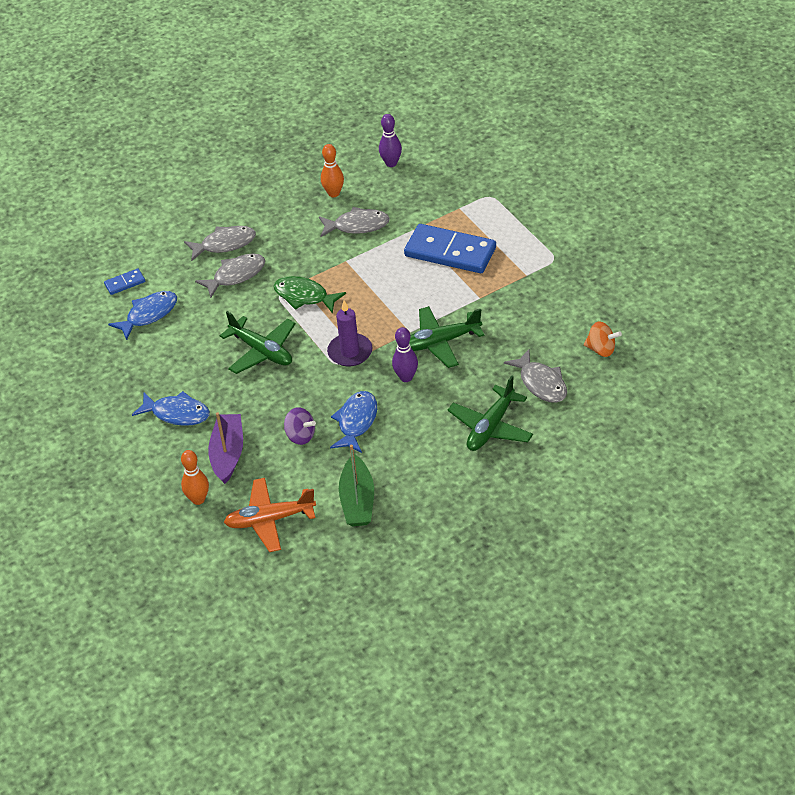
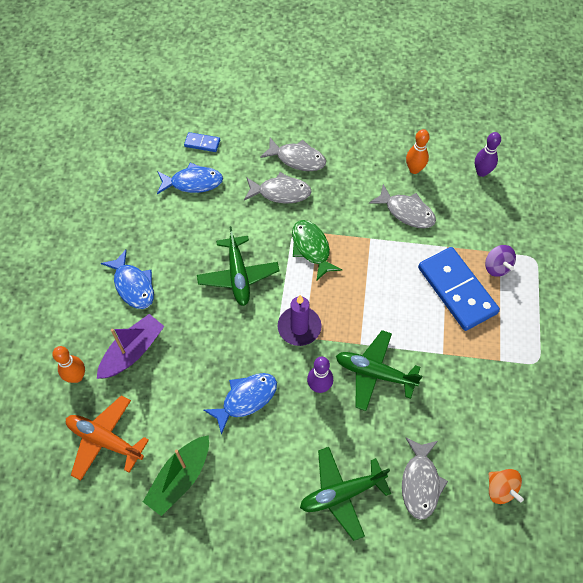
camera: 35 degrees right, 15 degrees up
(300, 436) = (195, 378): purple spinning top -> purple spinning top (496, 267)

